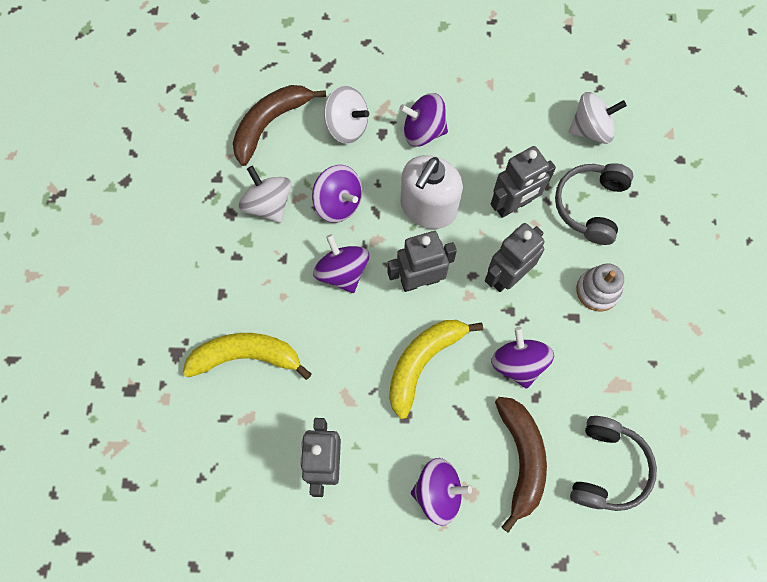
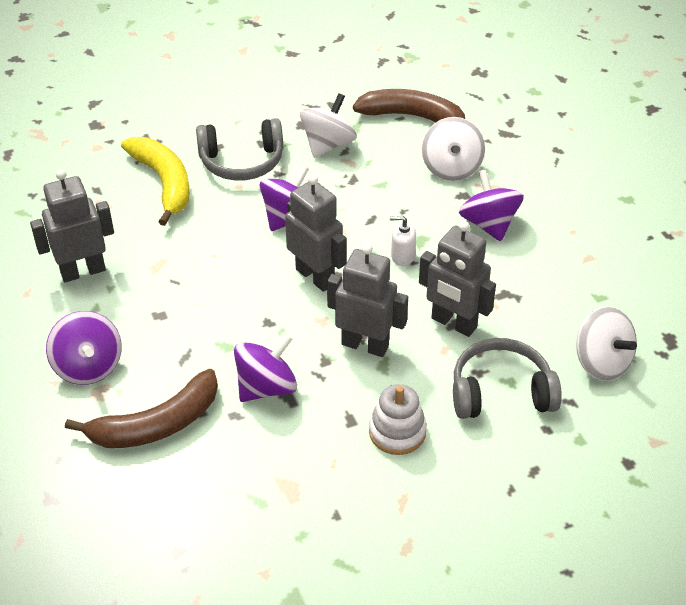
camera: 65 degrees right, 25 degrees down
(338, 203) = (362, 190): purple spinning top -> none
(422, 362) = (225, 308): yellow banana -> none
(428, 207) = (402, 256): white soap dispenser -> white soap dispenser, size x0.43
(607, 468) = (181, 507): grey headphones -> grey headphones (242, 161)

